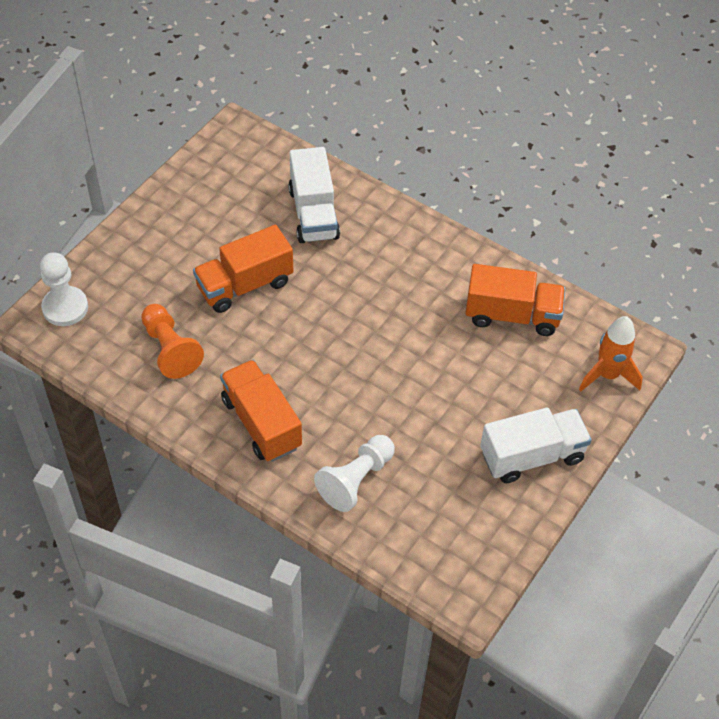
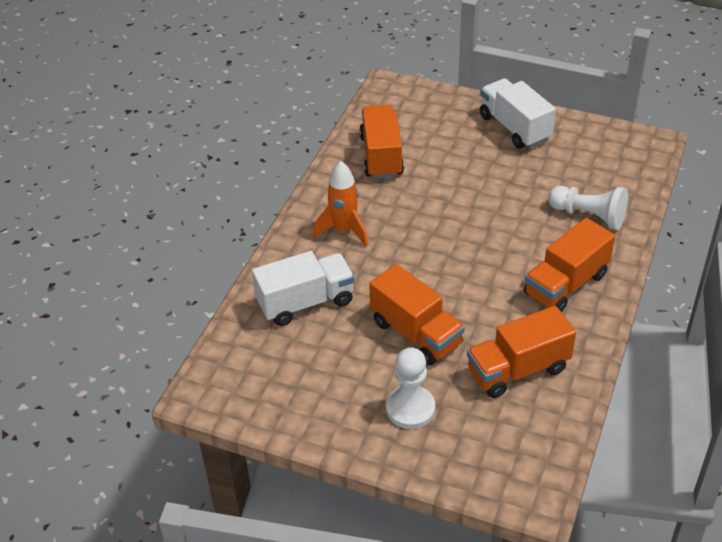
camera: 100 degrees left, 10 degrees down
(65, 307) = (505, 475): white pawn -> white pawn (410, 409)
(170, 349) = (518, 370): orange pawn -> orange truck
(607, 375) = (420, 100): orange rocket -> orange rocket (344, 230)

